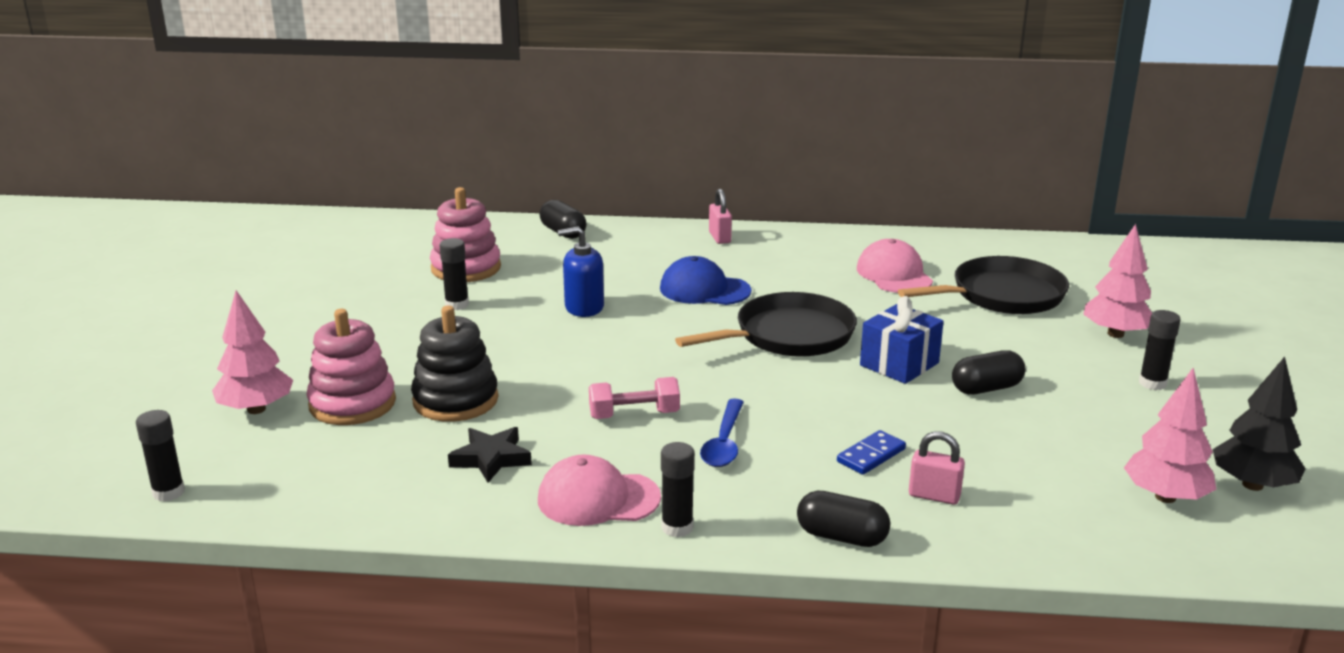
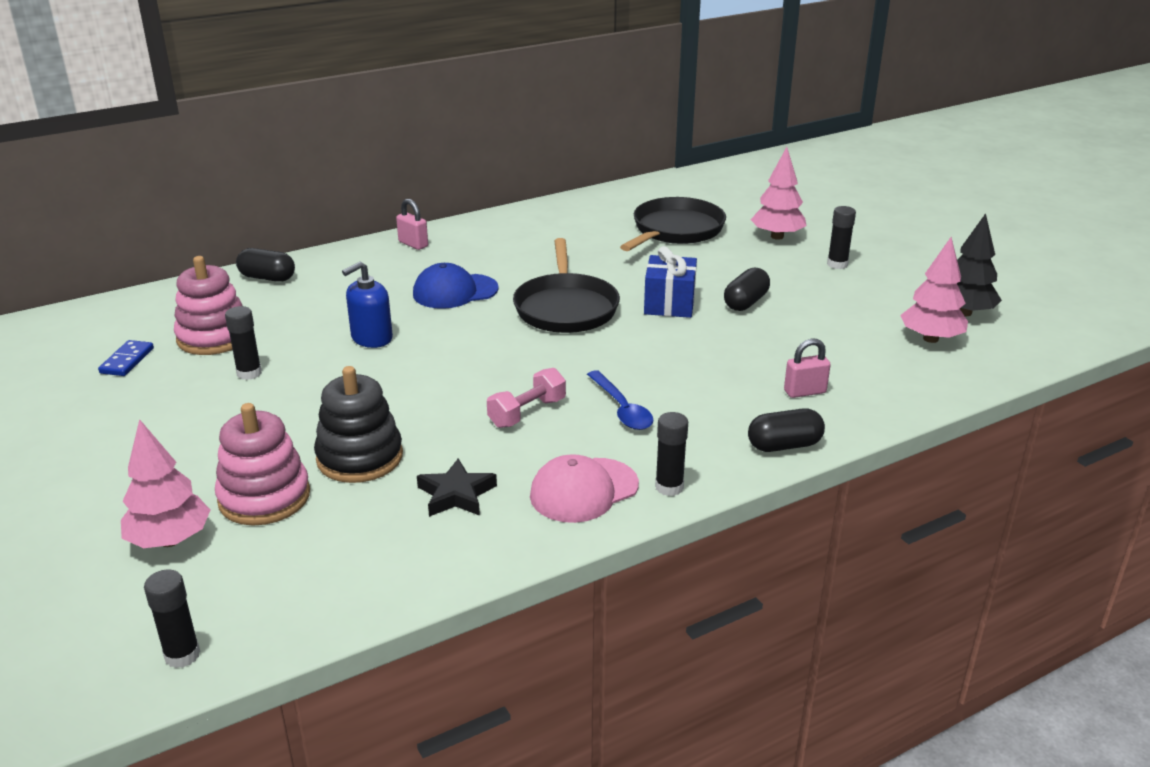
camera: 35 degrees left, 5 degrees up
(789, 335) = (566, 308): black pan -> black pan turned 150 degrees clockwise
(871, 455) = (732, 379): blue domino -> blue domino (127, 361)
(894, 274) = (583, 236): pink cap -> none

